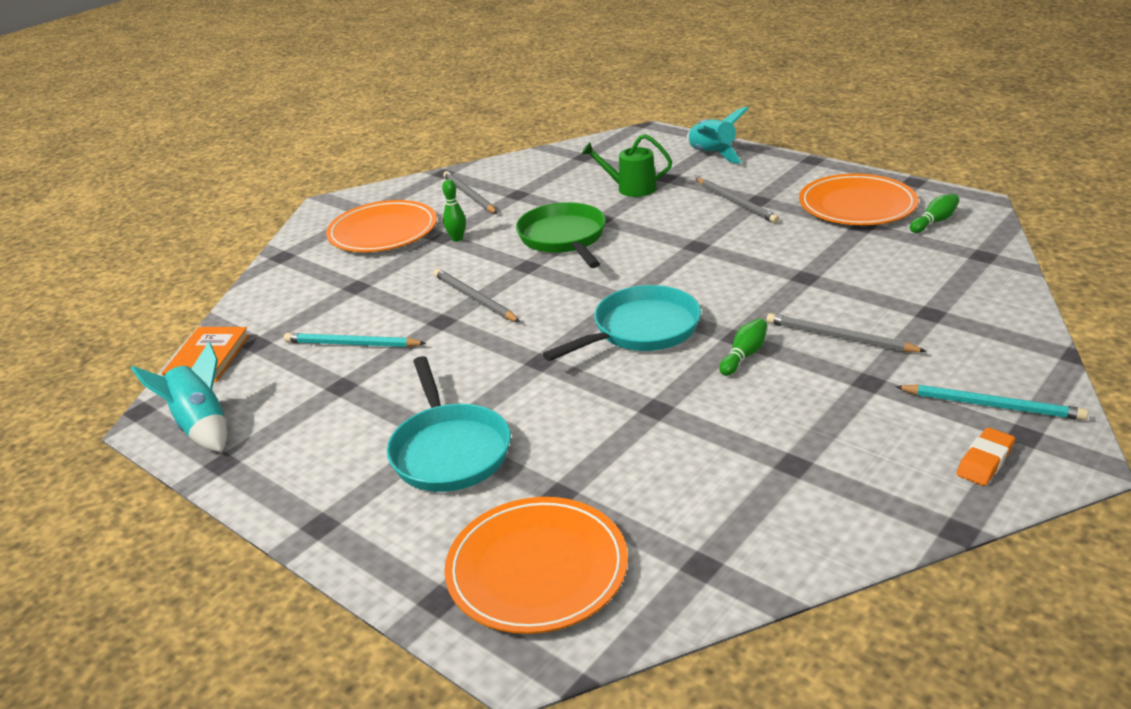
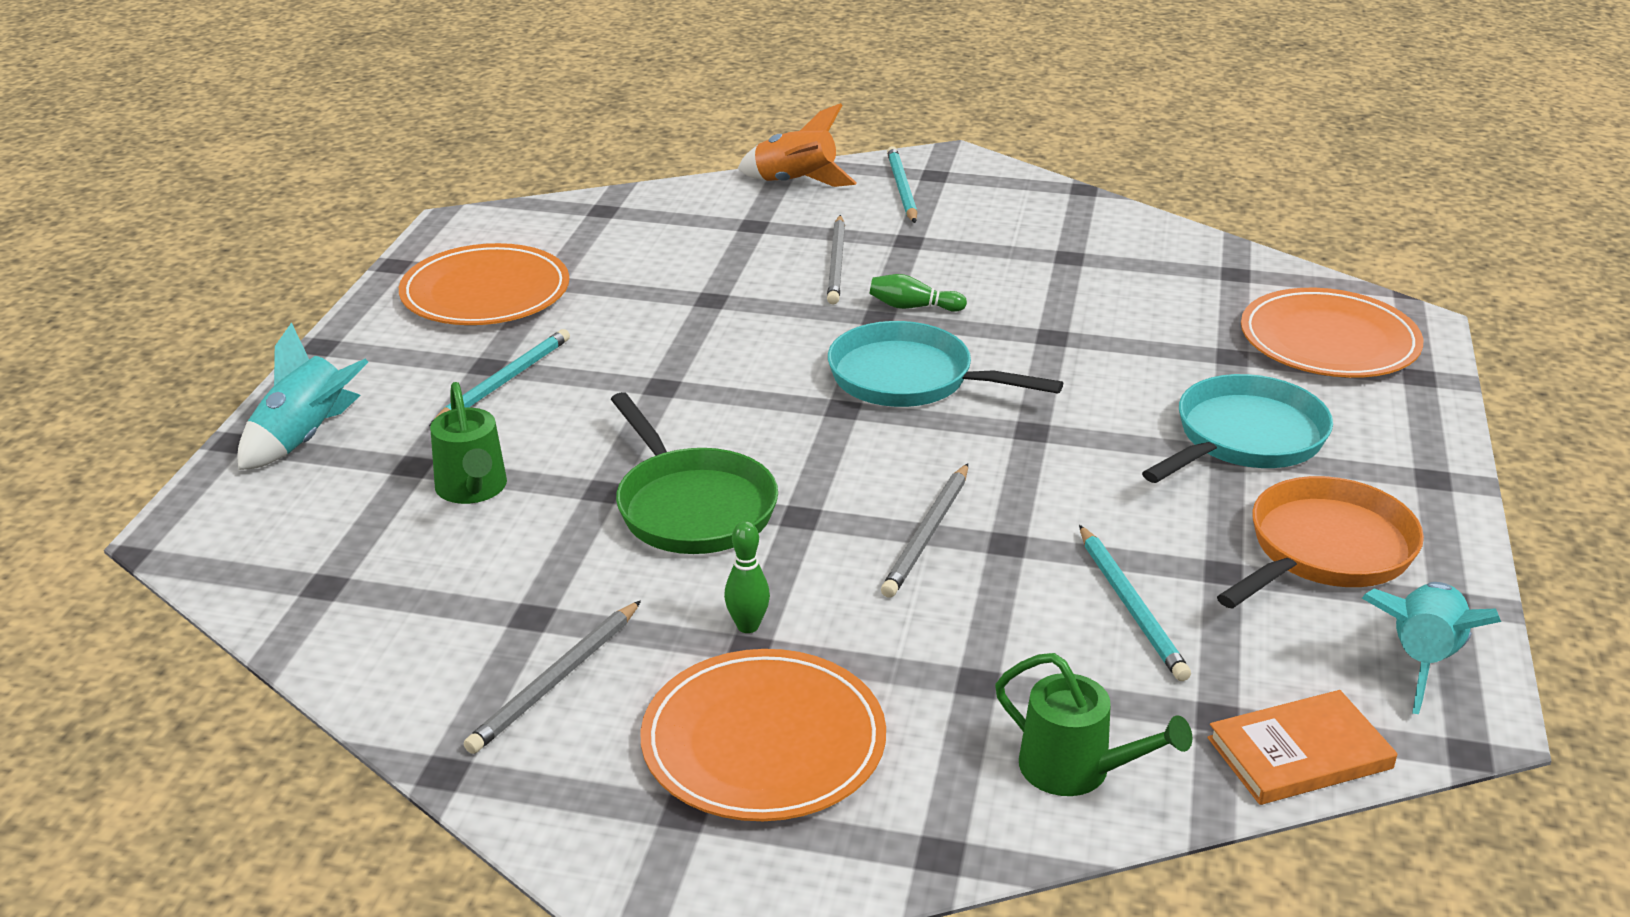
camera: 120 degrees left, 0 degrees up
(278, 296) = (1076, 770): none -> green watering can
(313, 433) = (1325, 551): none -> orange pan
(564, 238) = (692, 507): green pan -> green pan turned 75 degrees counterclockwise
(736, 202) = (503, 381): grey pencil -> turquoise pencil
(934, 222) = (522, 241): green bowling pin -> none
(985, 461) = (986, 186): orange eraser -> none
(1019, 349) = (795, 183): none -> orange rocket

